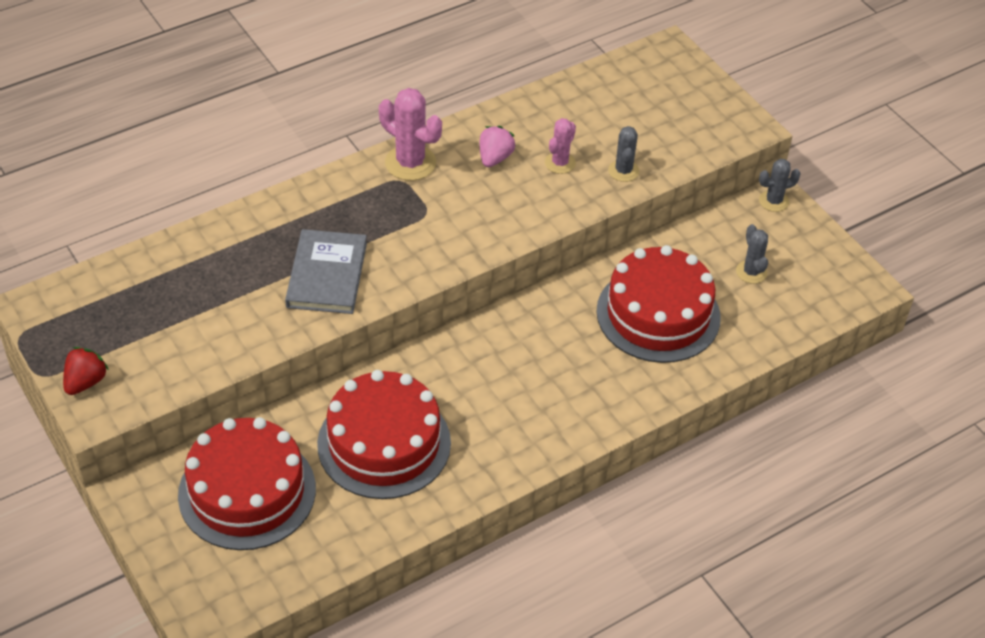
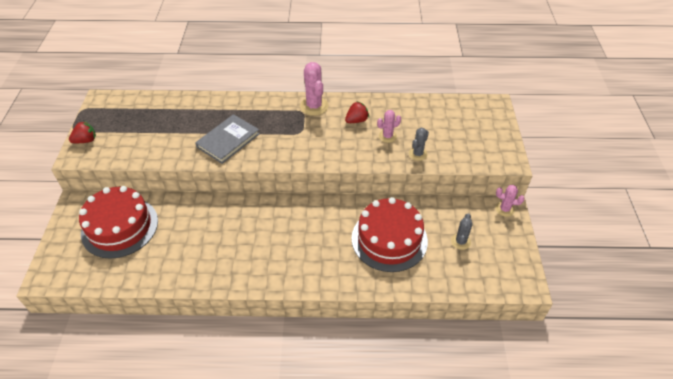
camera: 35 degrees right, 0 degrees up
(384, 443) = (198, 236): red cake -> none
(495, 158) = (356, 120): pink strawberry -> red strawberry
(773, 201) = (504, 209): grey cactus -> pink cactus

